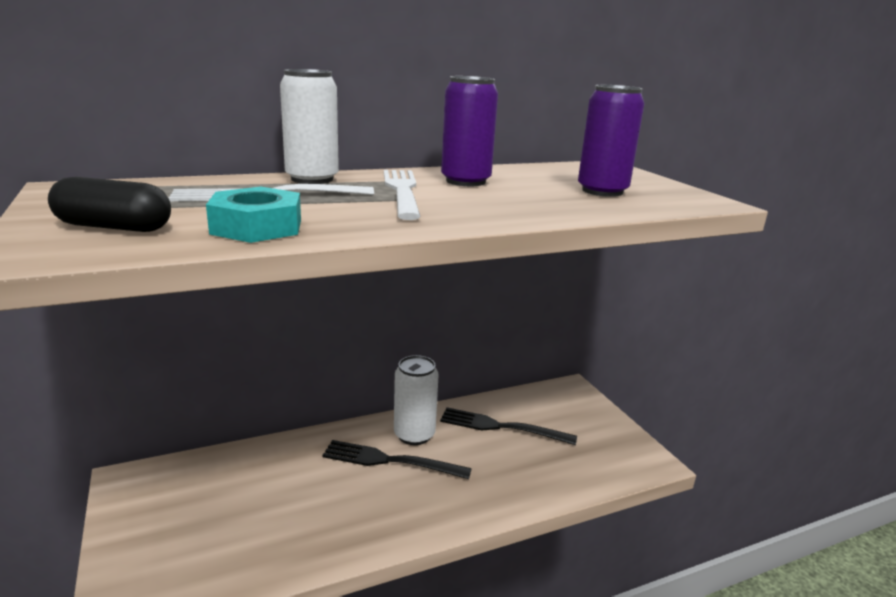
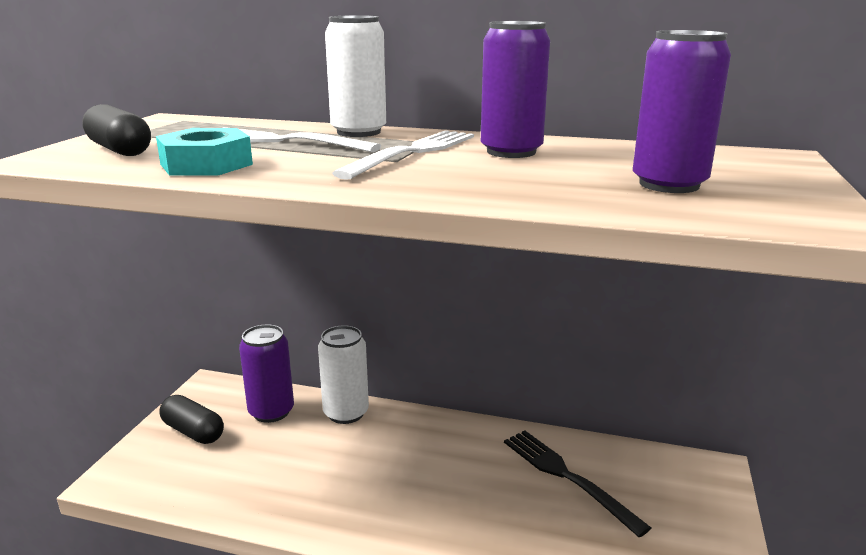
camera: 40 degrees right, 0 degrees up
(160, 526) = (193, 431): none -> black capsule
(224, 475) = (271, 412): none -> purple can
(389, 461) = (412, 459): black fork -> none
(414, 435) = (462, 445): white can -> white can (346, 413)

